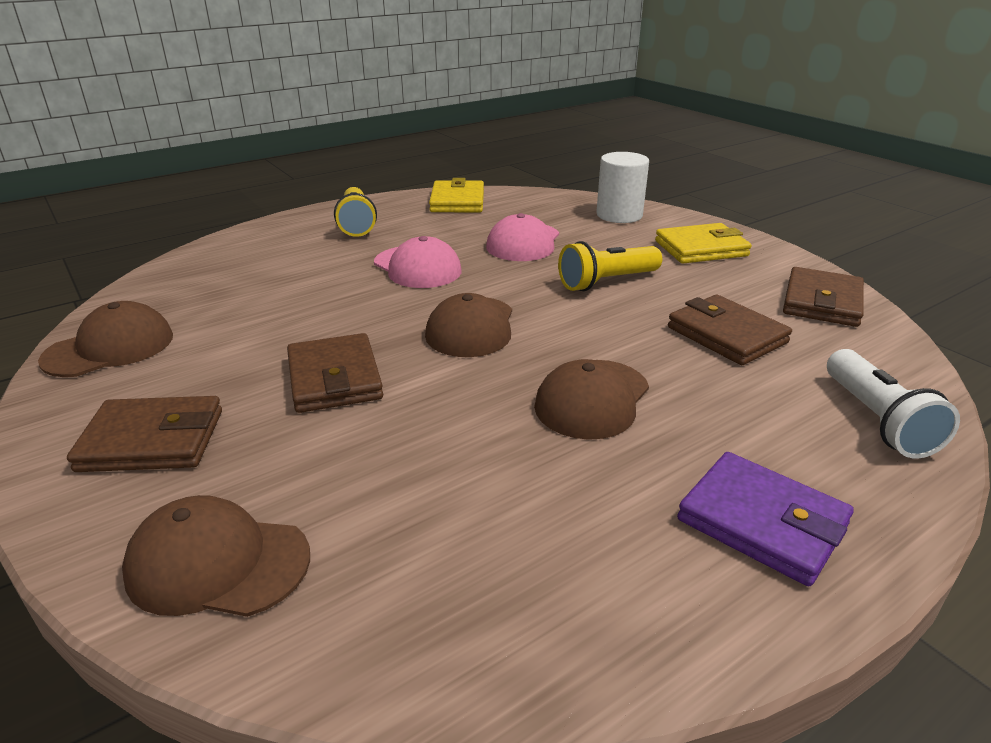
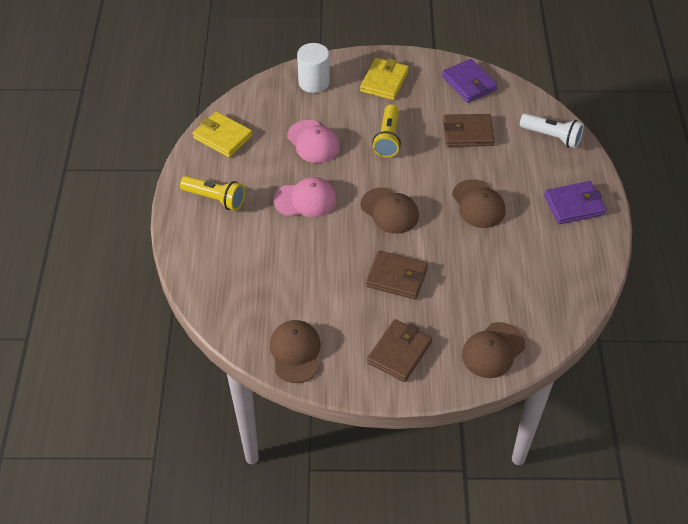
camera: 55 degrees left, 20 degrees up
(822, 302) = (469, 83): brown wallet -> purple wallet

